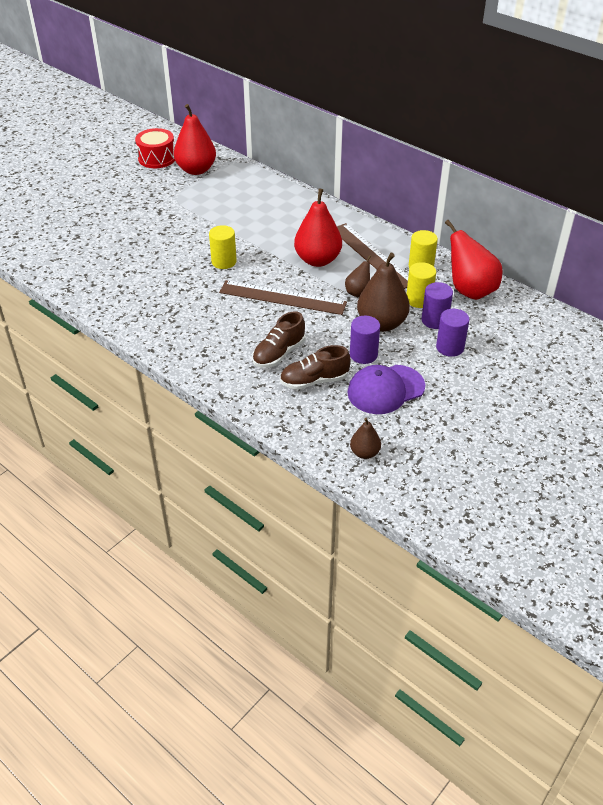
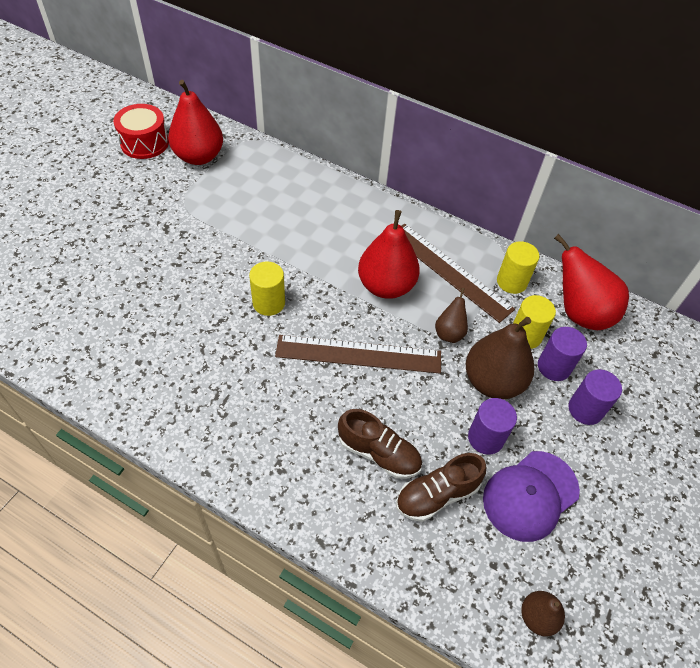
camera: 15 degrees left, 10 degrees up
(279, 353) = (379, 453): brown shoe -> brown shoe turned 90 degrees counterclockwise

